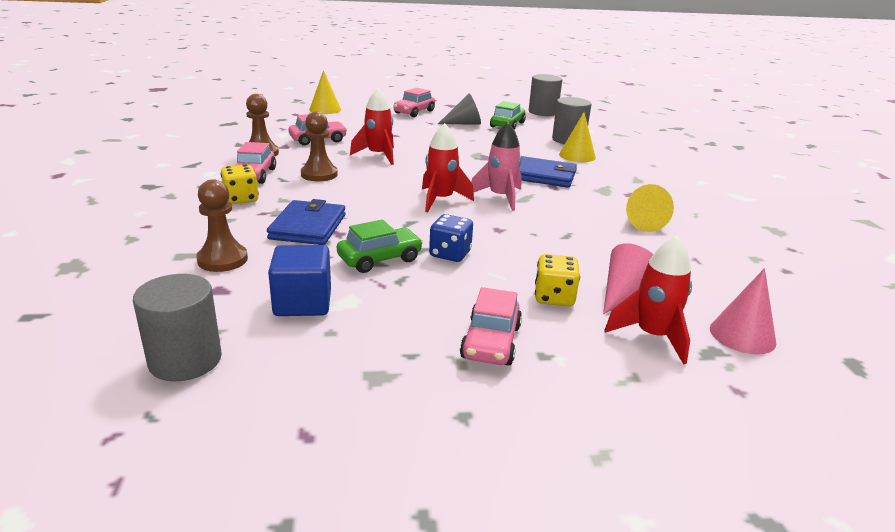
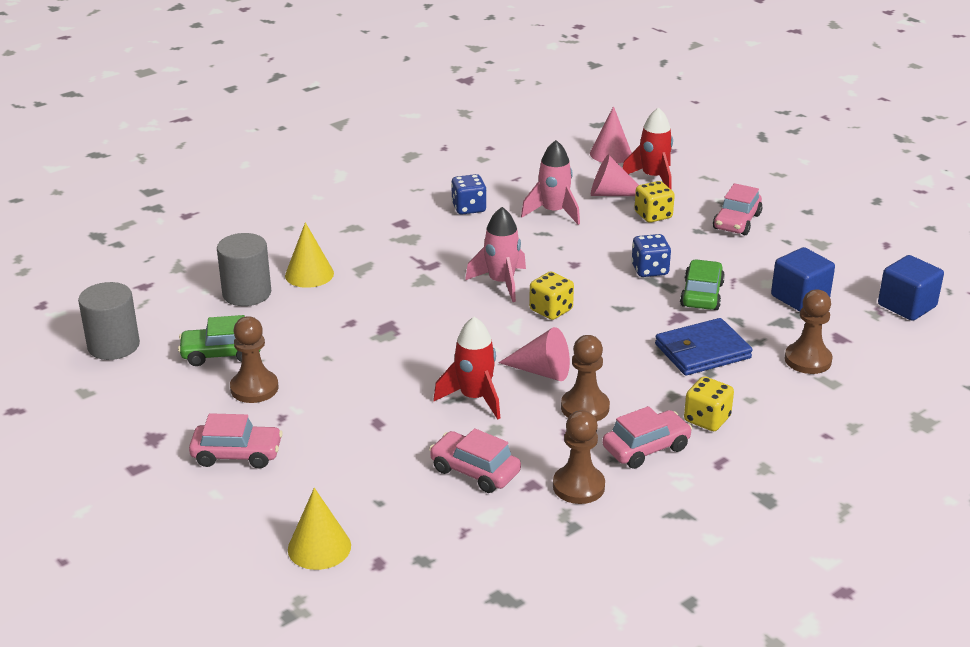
camera: 120 degrees left, 5 degrees up
(185, 360) = (907, 306): grey cylinder -> blue cube
(374, 176) = (542, 371): none -> pink cone
(380, 259) = (702, 295): green car -> green car turned 75 degrees clockwise
(441, 200) = (551, 310): red rocket -> yellow dice
(464, 123) = (254, 388): grey cone -> brown pawn
(490, 342) = (736, 222): pink car -> pink car turned 135 degrees clockwise
(543, 176) = (406, 277): blue wallet -> none
(604, 252) = (553, 212): none -> pink rocket
(642, 222) = (468, 208): yellow cone -> blue dice

